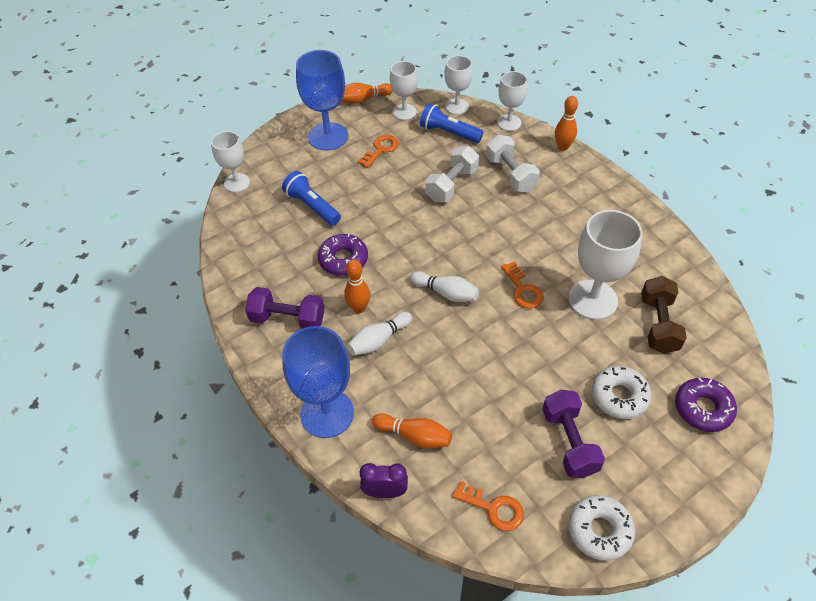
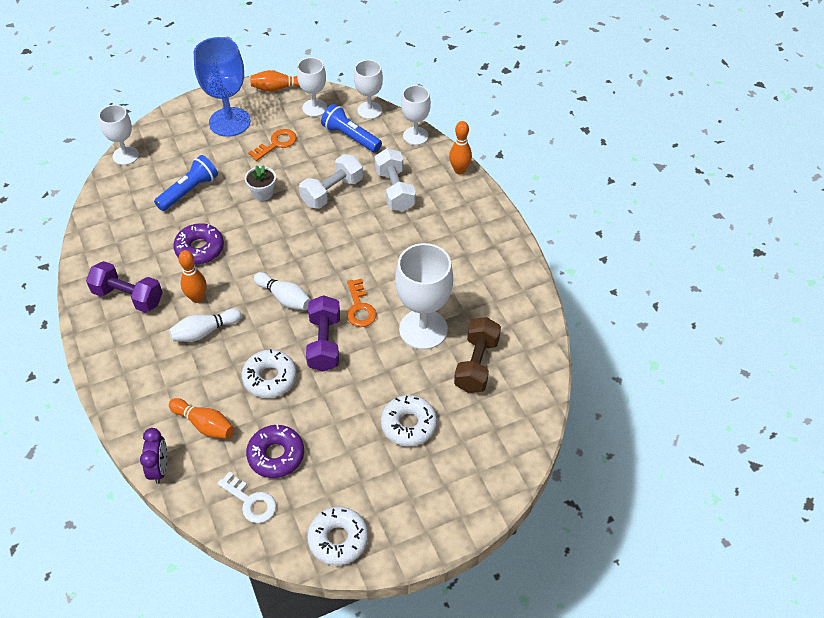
camera: 10 degrees right, 0 degrees up
(312, 206) = (189, 191): blue flashlight -> blue flashlight turned 75 degrees clockwise
(327, 413) = (133, 390): blue goblet -> none
(385, 197) = (263, 193): none -> white flower pot
(385, 492) = (159, 469): purple clock -> purple clock turned 75 degrees clockwise
(462, 375) = (270, 378): none -> white donut
(493, 508) = (251, 501): orange key -> white key
(569, 442) = (343, 457): purple dumbbell -> purple dumbbell (324, 343)
(703, 408) = (483, 451): purple donut -> purple donut (276, 455)

